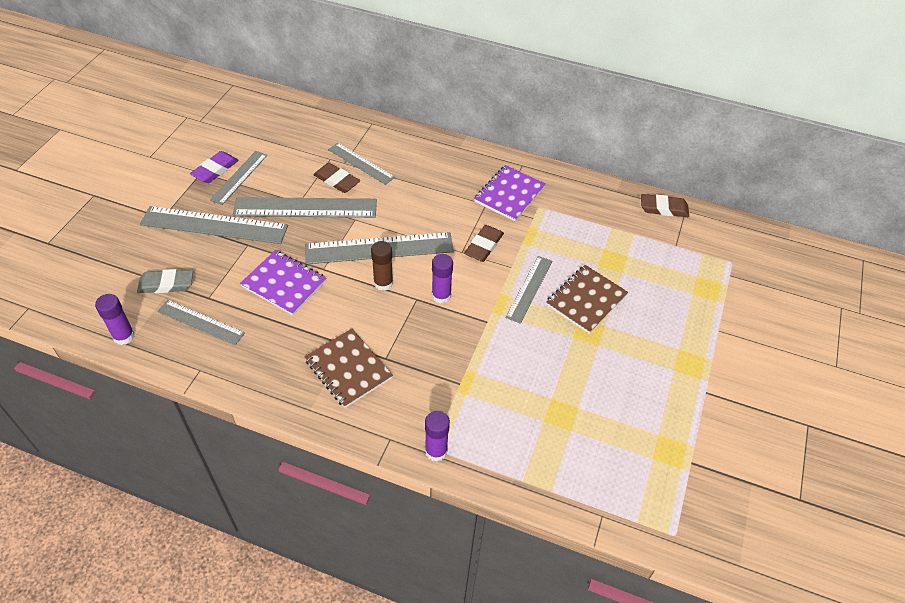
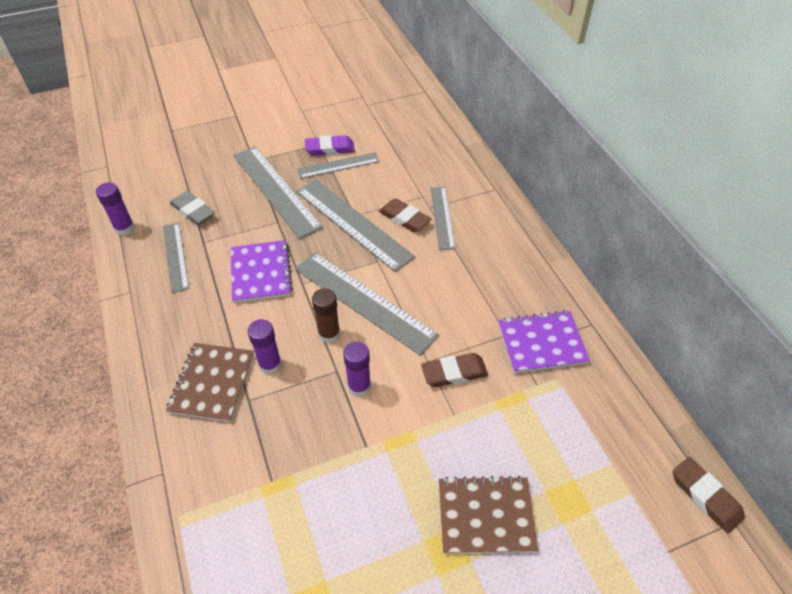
camera: 50 degrees right, 0 degrees up
(336, 181) = (404, 218): brown eraser -> brown eraser turned 45 degrees counterclockwise
(436, 451) = (177, 522): purple glue stick -> purple glue stick (270, 364)
(529, 289) = (444, 451): grey ruler -> none

